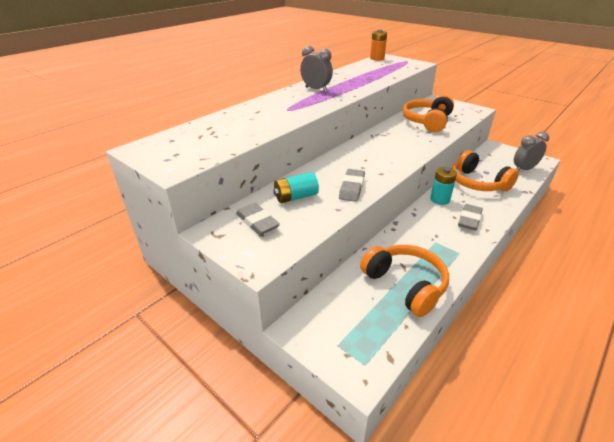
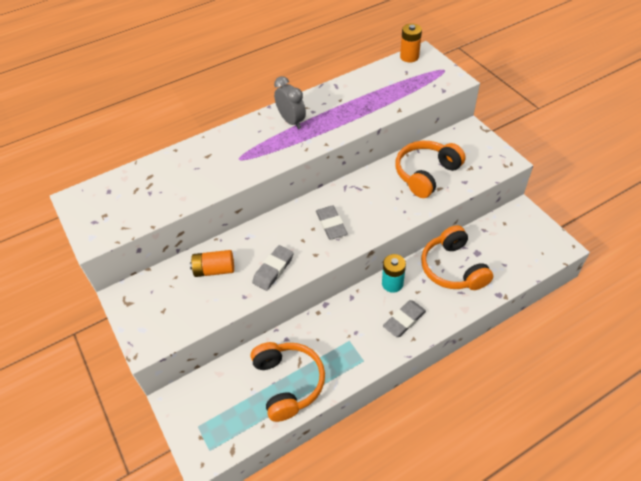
camera: 20 degrees right, 15 degrees up
(257, 222) = (165, 295): grey eraser -> grey eraser (331, 224)
(296, 197) = (214, 270): turquoise battery -> orange battery
(523, 169) = (526, 259): grey clock -> none

